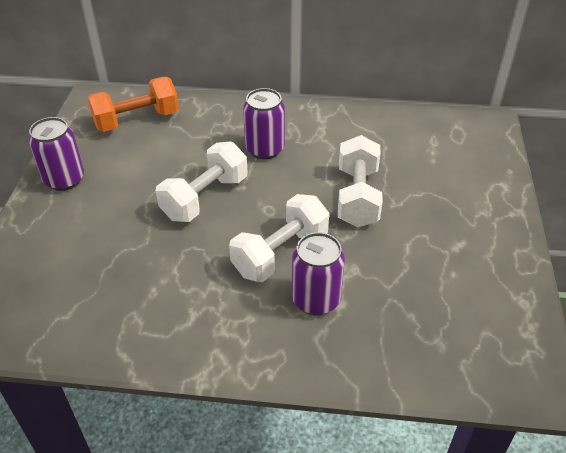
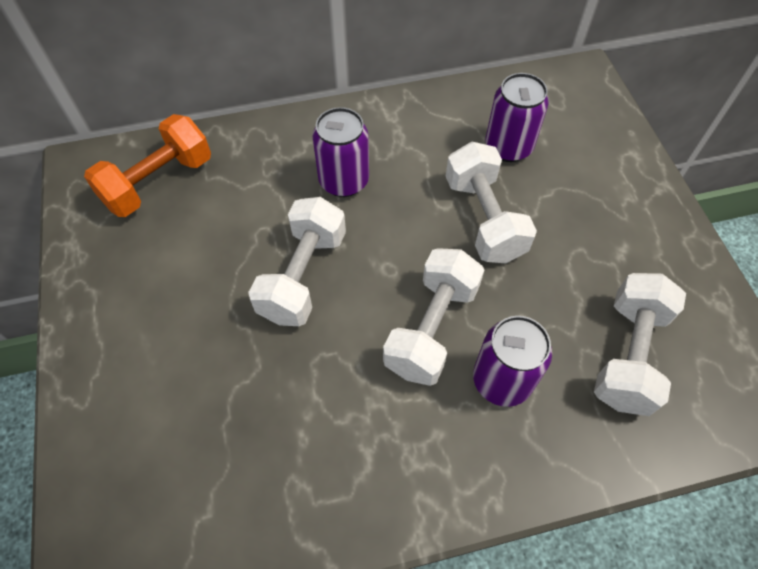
camera: 20 degrees left, 15 degrees up
(64, 179) = (103, 304): purple can -> purple can (508, 147)
(425, 312) = (628, 355): none -> white dumbbell

